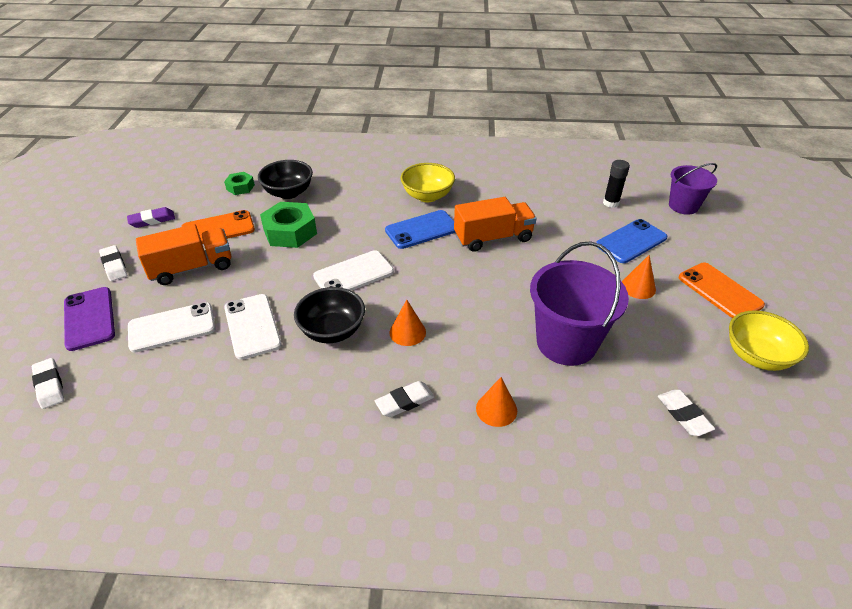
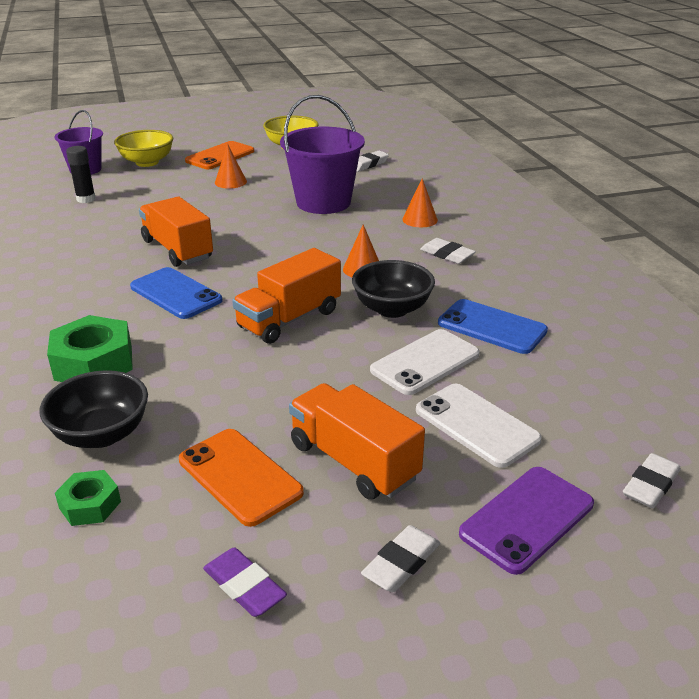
camera: 110 degrees left, 10 degrees down
(290, 232) = (219, 395): green nut -> green nut (94, 363)
(354, 274) = (289, 319): white phone -> orange truck
(427, 196) = (90, 304): yellow bowl -> yellow bowl (147, 162)
(631, 241) = (158, 187): blue phone -> blue phone (492, 327)

